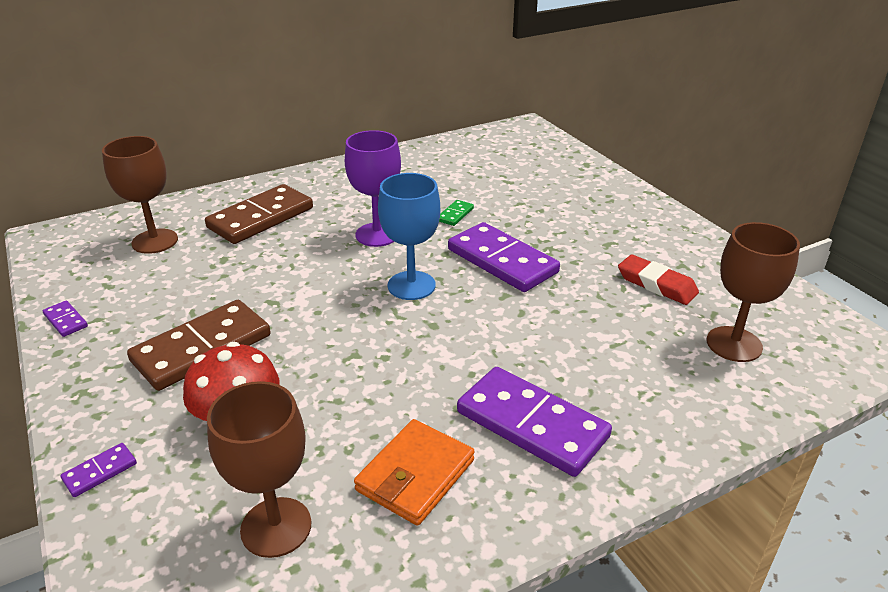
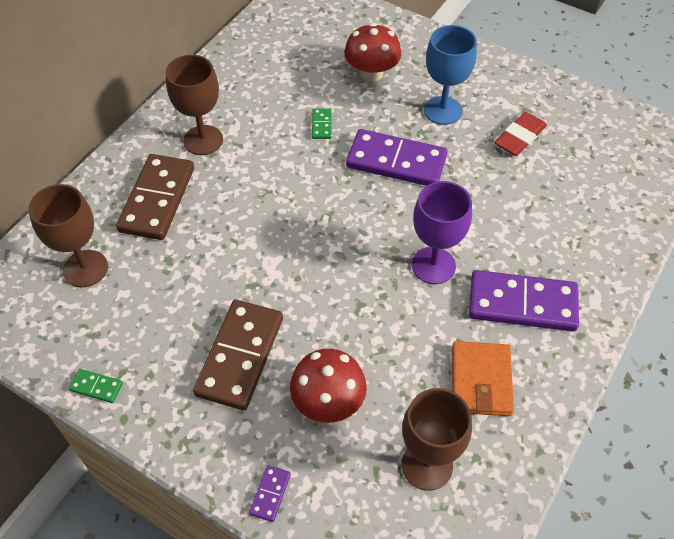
camera: 30 degrees left, 20 degrees up
(66, 320) = (96, 387): purple domino -> green domino
(377, 235) = (276, 175): purple goblet -> purple goblet (433, 265)
(411, 285) = (348, 218): blue goblet -> blue goblet (442, 110)
(539, 194) = (371, 73): none -> red mushroom
(656, 284) = (520, 137): red eraser -> red eraser turned 60 degrees counterclockwise
(734, 344) = (600, 173): brown goblet -> brown goblet (203, 140)

